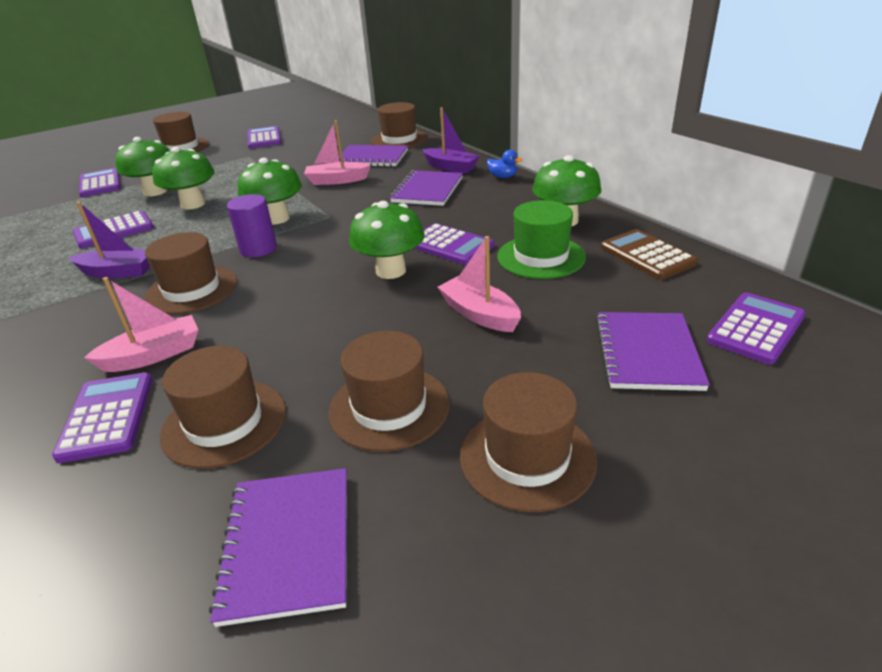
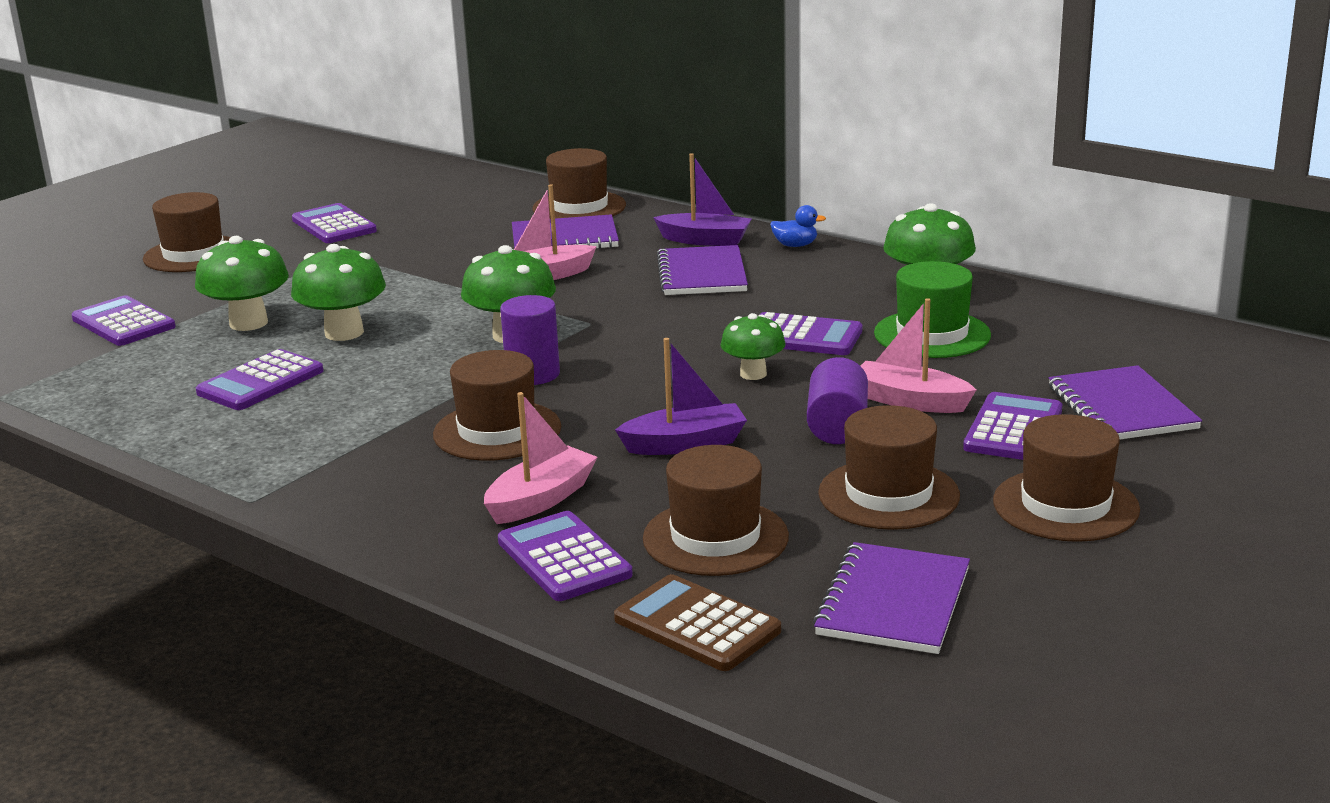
camera: 20 degrees left, 10 degrees down
(118, 272) = (350, 428): purple boat -> purple boat (685, 444)
(288, 544) = (893, 602): purple notebook -> purple notebook turned 45 degrees clockwise
(390, 271) = (753, 374): green mushroom -> green mushroom, size x0.64
(408, 328) = (837, 426): none -> purple cylinder
(647, 255) = (1058, 317): brown calculator -> brown calculator (697, 625)
(755, 328) = (1217, 371): purple calculator -> purple calculator (1013, 429)

